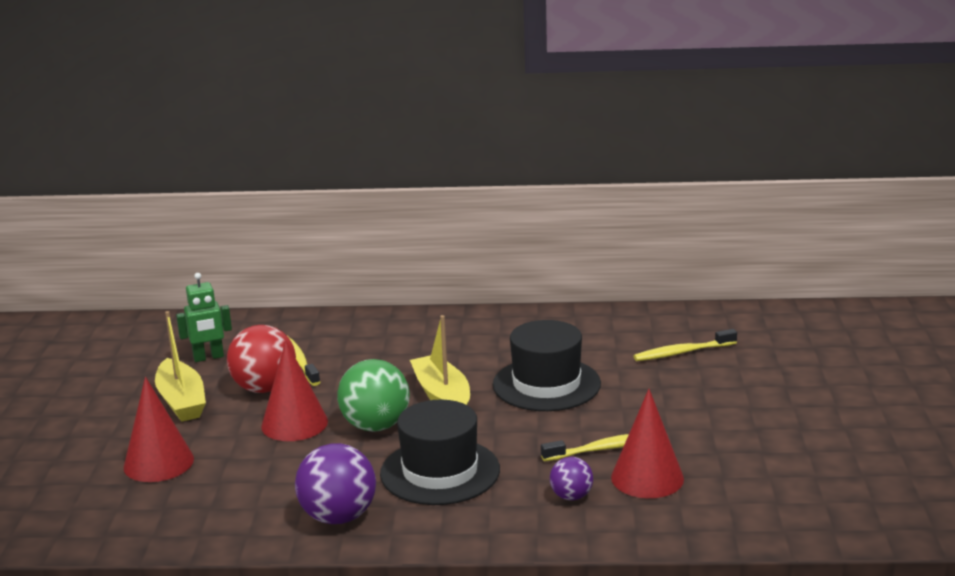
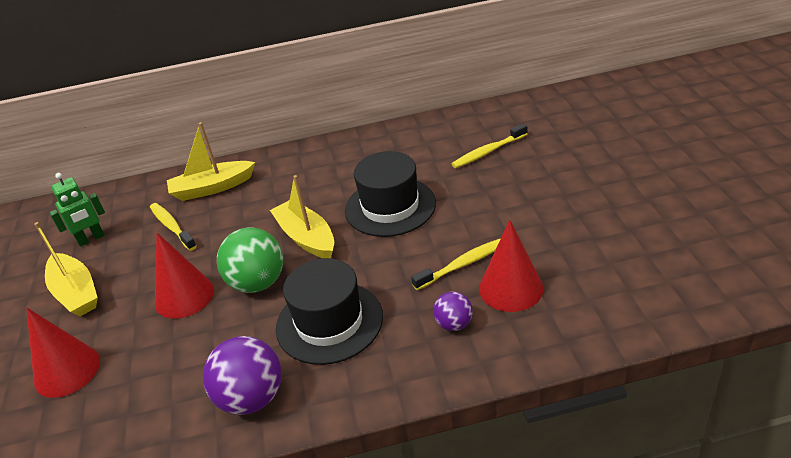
camera: 10 degrees left, 15 degrees up
(264, 388) = (148, 262): red ball -> none
(353, 333) = (212, 188): none -> yellow boat

